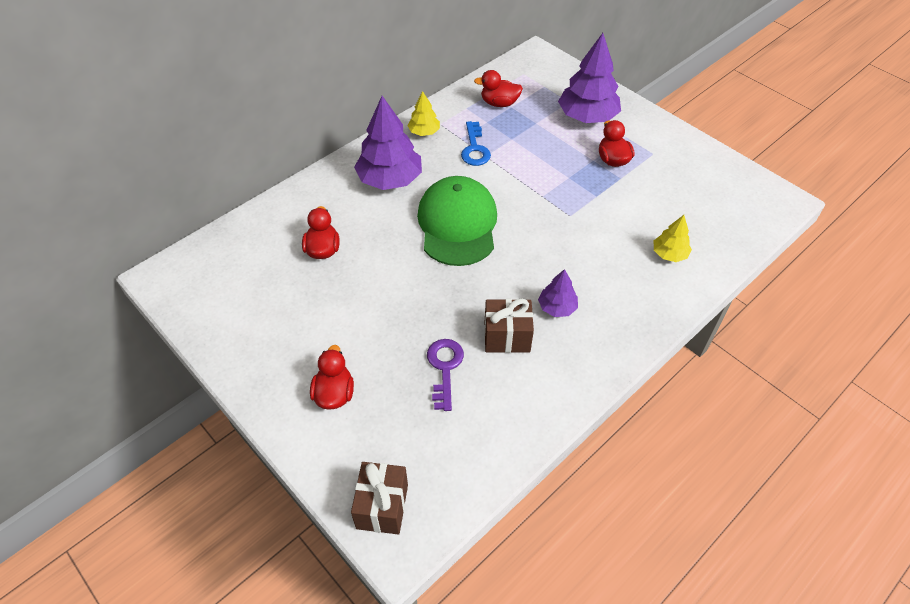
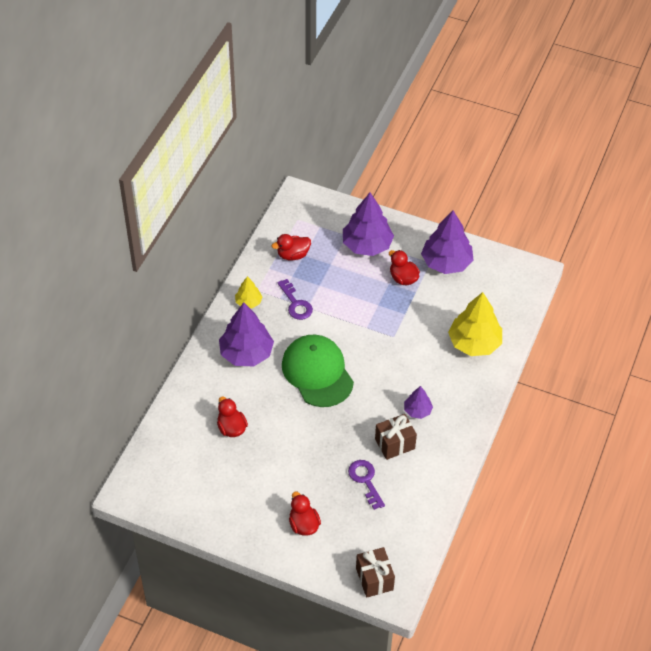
camera: 25 degrees left, 0 degrees up
(474, 148) = (296, 304): blue key -> purple key
(669, 254) = (474, 343): yellow tree -> yellow tree, size x1.94
(673, 159) = (446, 262): none -> purple tree

